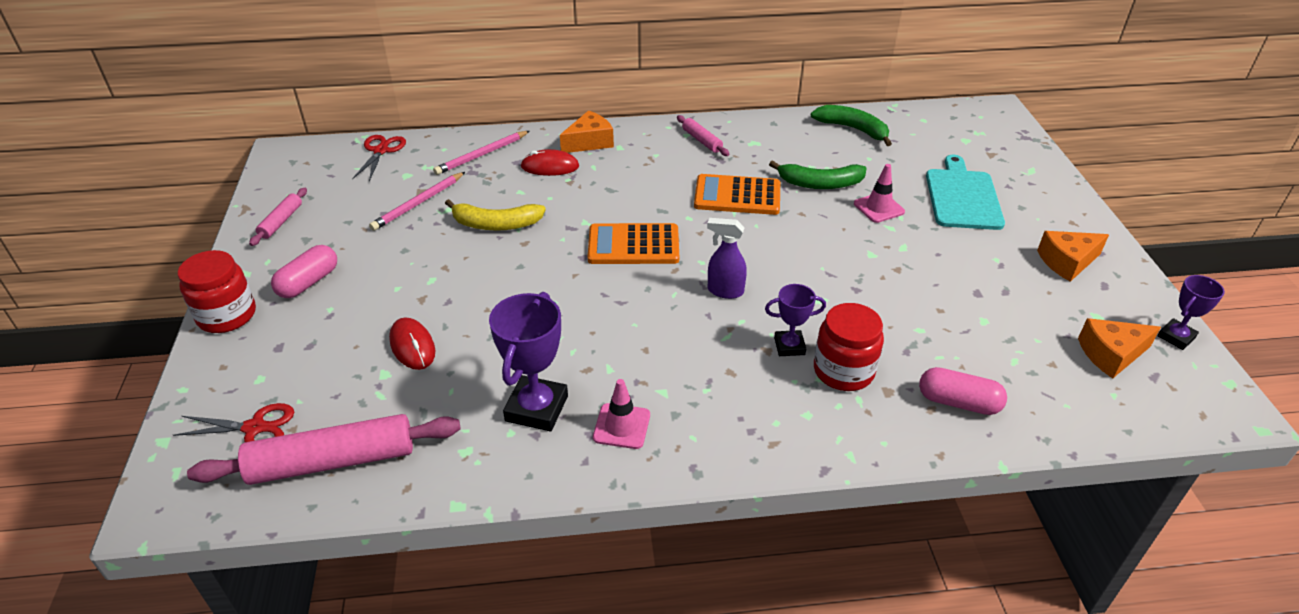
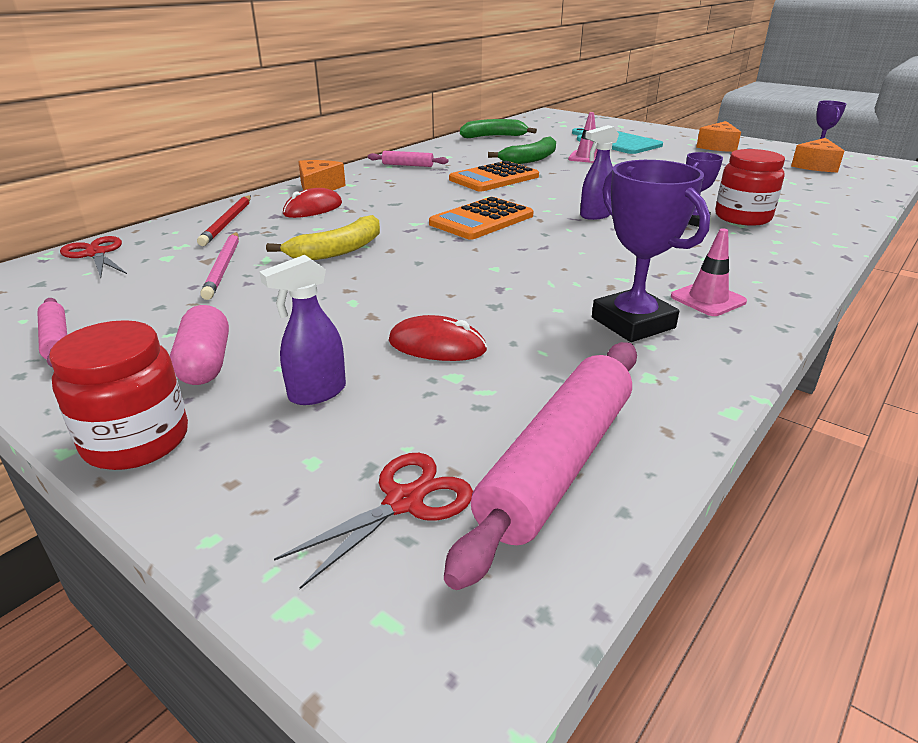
camera: 45 degrees left, 10 degrees down
(318, 338) = (316, 393): none -> purple spray bottle
(482, 155) = (227, 222): pink pencil -> red pencil
(958, 402) = (816, 205): pink capsule -> none

